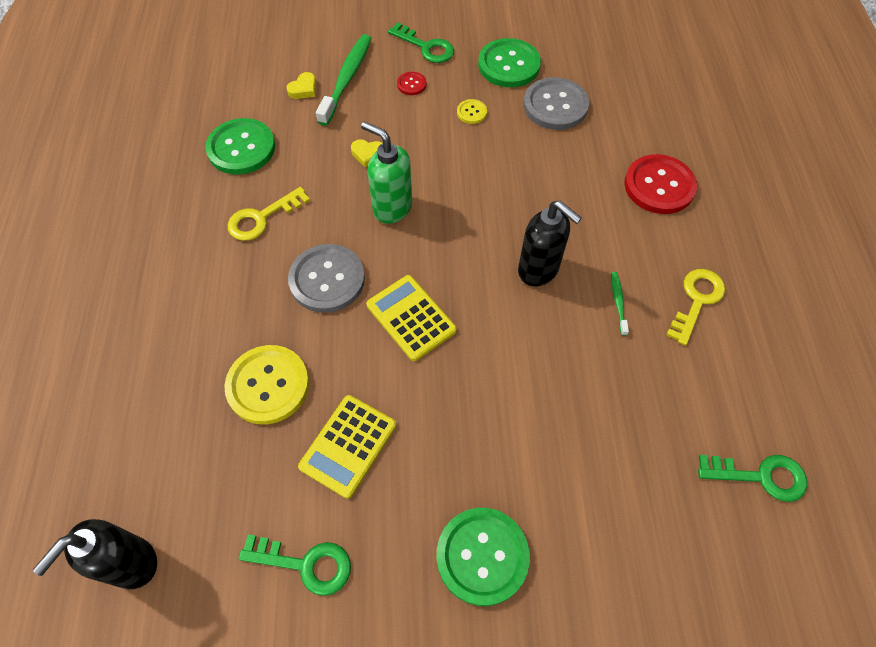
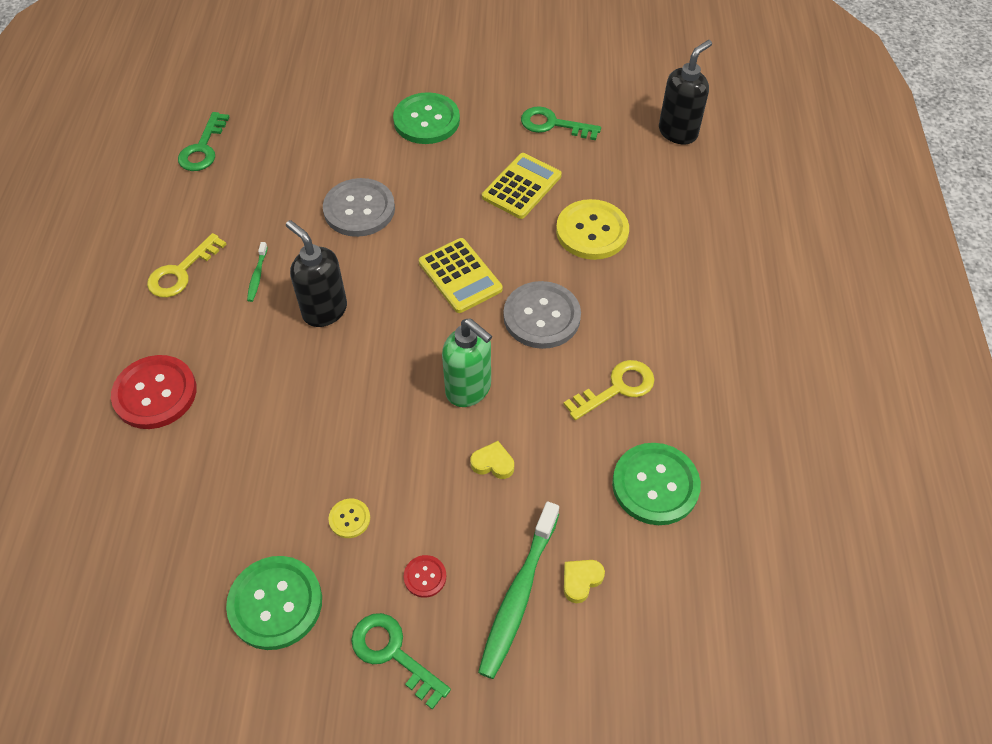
camera: 175 degrees left, 5 degrees down
(555, 105) = (233, 521): grey button -> grey button (359, 209)
(760, 476) = (203, 148): green key -> green key turned 90 degrees counterclockwise

